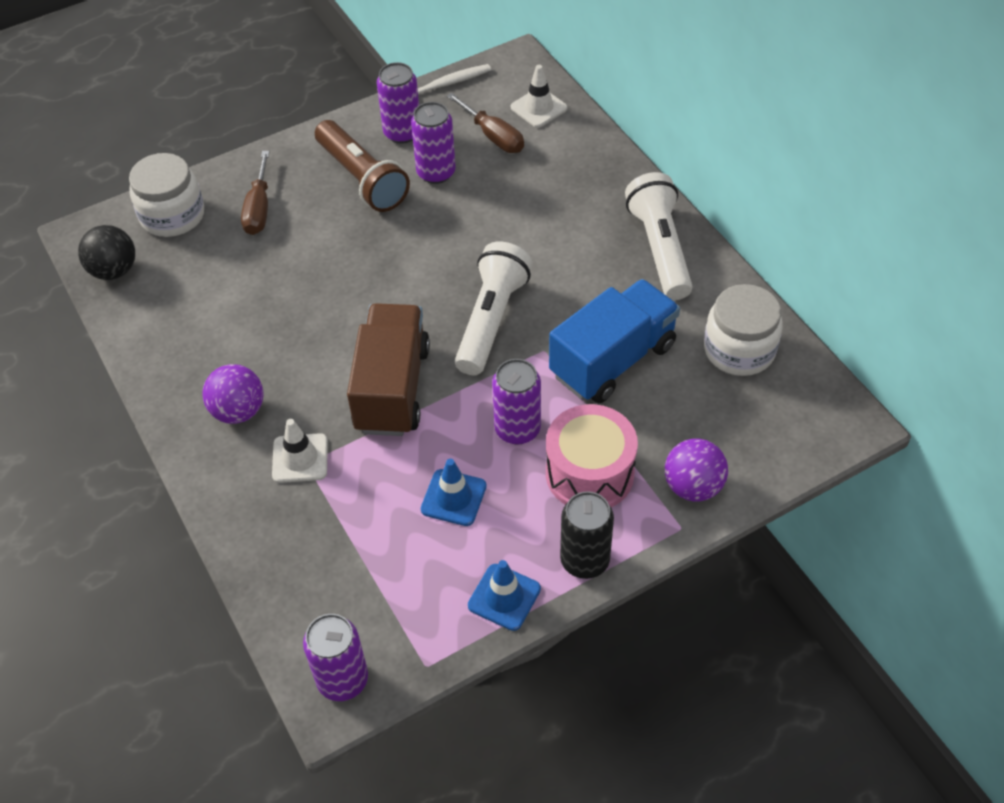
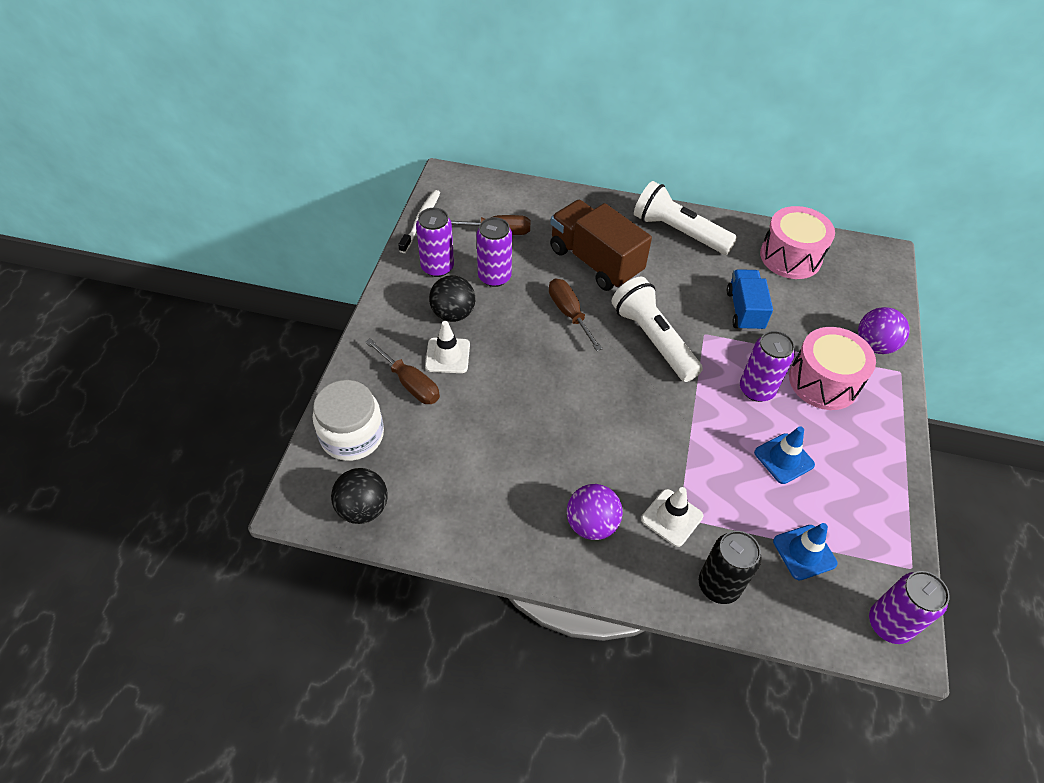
camera: 50 degrees left, 0 degrees up
(362, 179) = (453, 314): brown flashlight -> black ball
(392, 388) = (659, 426): brown truck -> brown truck (595, 261)
(453, 246) = (569, 313): none -> brown screwdriver
(504, 597) = (887, 489): blue traffic cone -> blue traffic cone (804, 552)
(539, 108) = (500, 197): white traffic cone -> white traffic cone (447, 355)
(584, 560) = (889, 430): black can -> black can (719, 585)
(613, 360) = (744, 310): blue truck -> blue truck, size x0.63
(739, 349) = (790, 257): white jar -> pink drum

